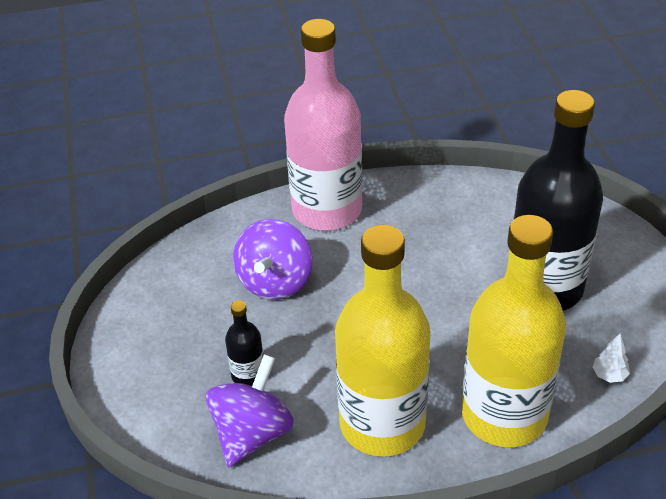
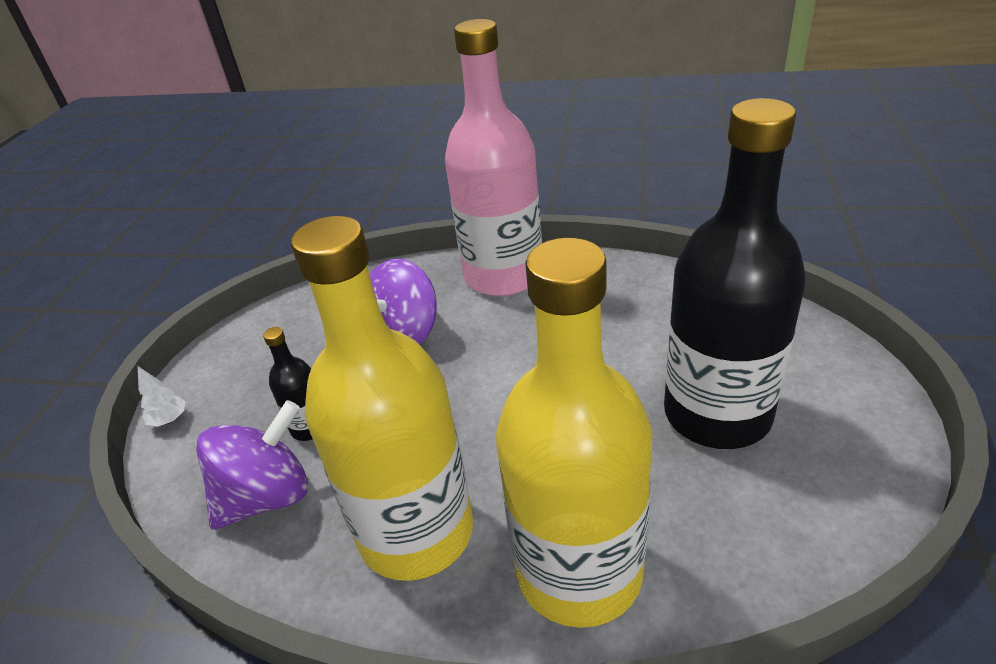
camera: 25 degrees right, 5 degrees down
(609, 375) = (762, 560): white tree -> white tree (170, 420)

